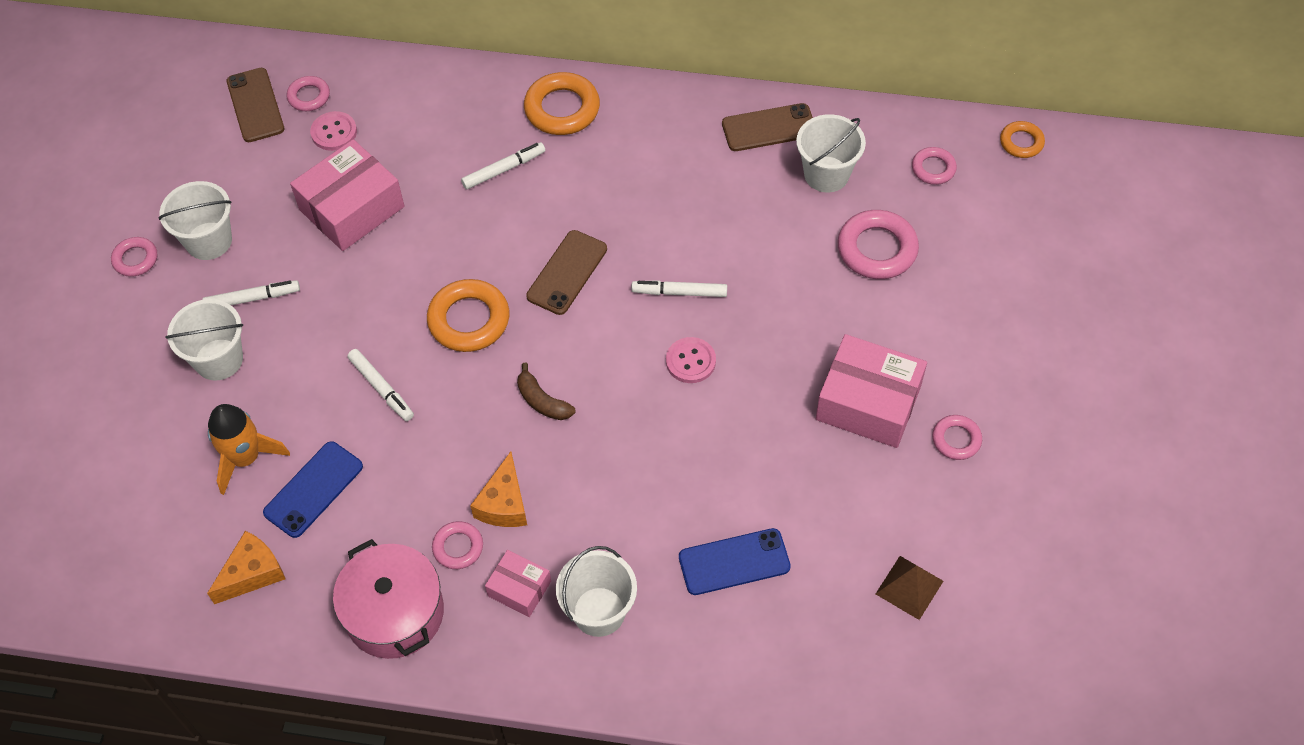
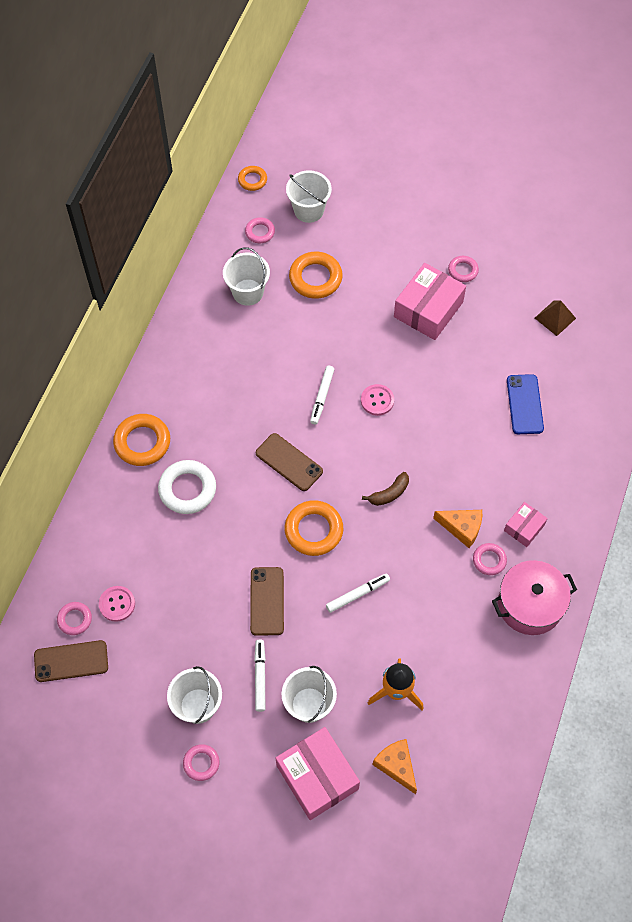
camera: 80 degrees left, 5 degrees up
(252, 573) = (487, 693): orange cheese -> orange cheese (396, 766)
(314, 489) = (430, 647): blue phone -> none
(352, 208) = (194, 598): pink box -> pink box (317, 777)
(504, 169) = (187, 489): white marker -> white ring
(599, 611) = (546, 484): white bucket -> white bucket (309, 210)
(769, 128) = (198, 317): brown phone -> brown phone (267, 601)
(877, 249) = (315, 278): pink ring -> orange ring

